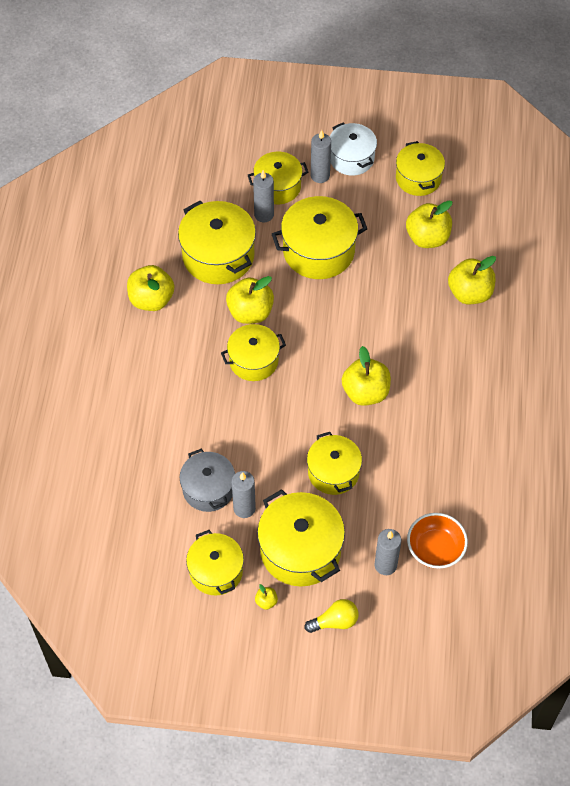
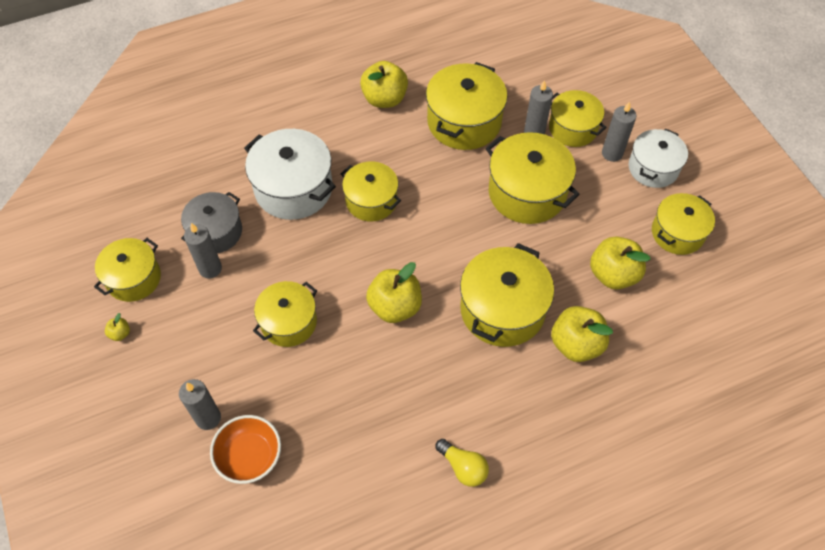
camera: 60 degrees right, 0 degrees up
(202, 411) = (293, 188): none -> white pot
(250, 312) = (421, 173): yellow apple -> none
(300, 550) = (188, 335): yellow pot -> yellow pot (502, 309)
(335, 621) = (124, 402): yellow light bulb -> yellow light bulb (463, 467)

